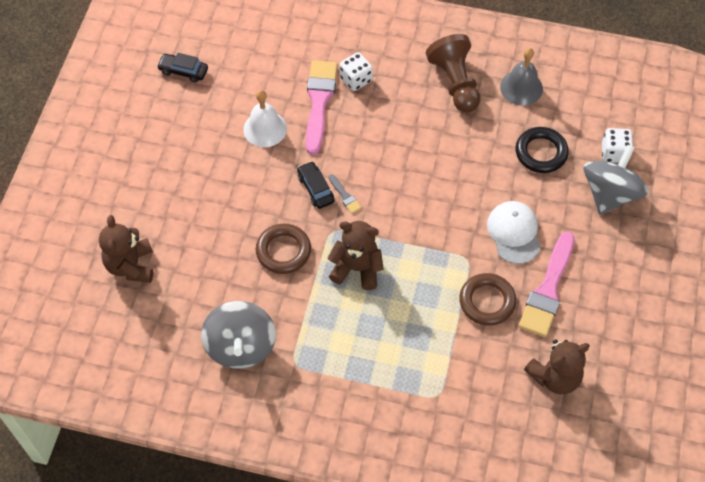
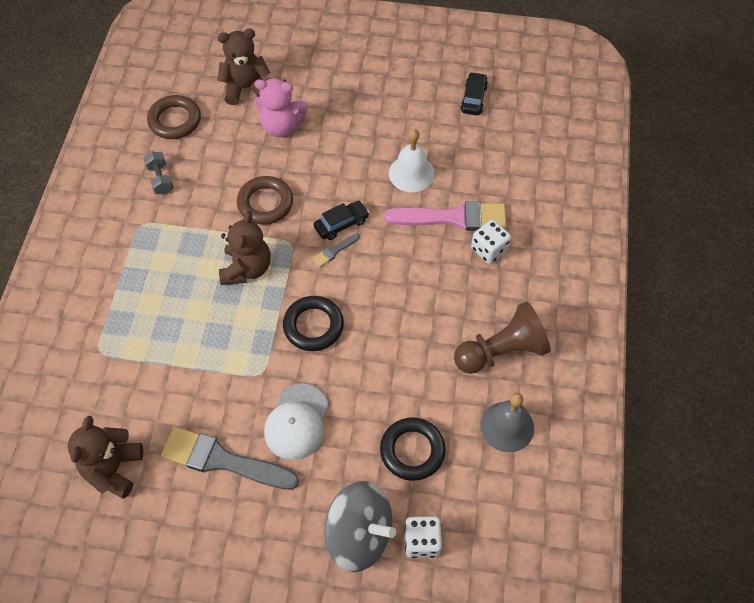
camera: 85 degrees right, 0 degrees up
(189, 234) = (281, 126): none -> pink teddy bear
(241, 346) = (161, 179): grey spinning top -> grey dumbbell
(422, 216) = (313, 326): none -> black ring
(487, 301) = (208, 395): brown ring -> brown ring (175, 120)
(514, 233) = (297, 422): white cap -> white cap turned 120 degrees clockwise
(548, 290) = (223, 460): pink brush -> grey brush
(555, 377) = (113, 468): brown teddy bear -> brown teddy bear turned 45 degrees clockwise

